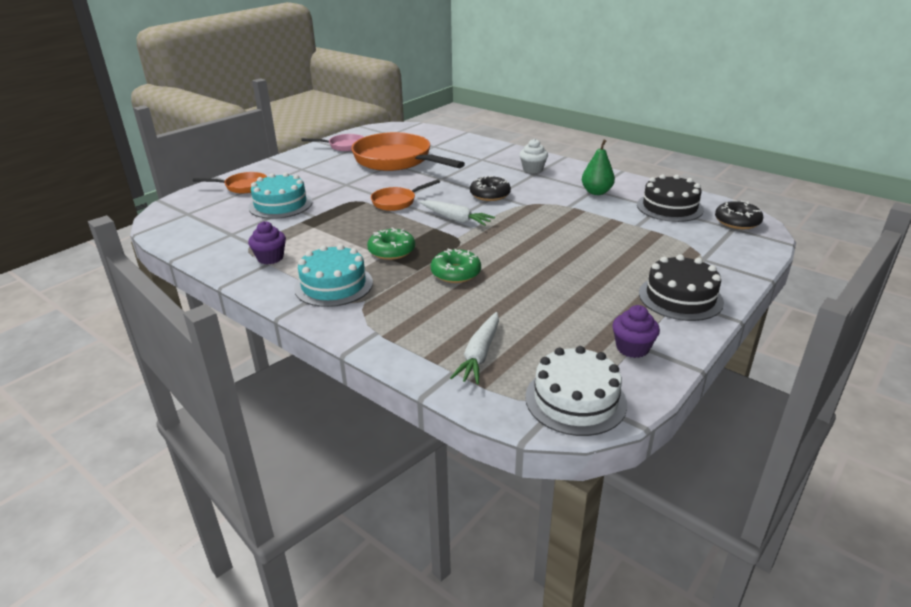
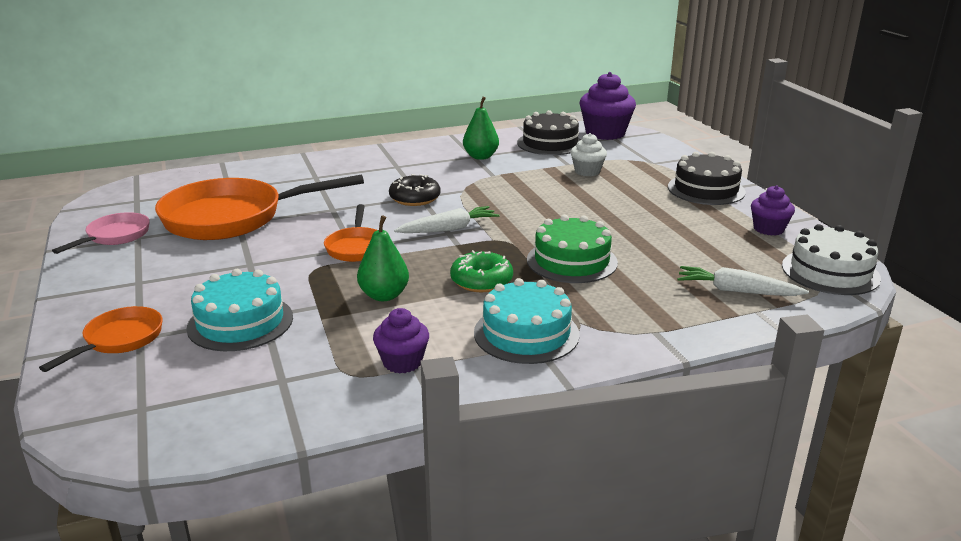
camera: 60 degrees left, 5 degrees down
(343, 229) = (384, 295): none -> green pear
(456, 273) = (572, 261): green donut -> green cake
(479, 355) = (736, 291): white carrot -> white carrot turned 150 degrees clockwise
(533, 169) = (385, 164): white cupcake -> white cupcake (587, 171)
(737, 222) = (605, 133): black donut -> purple cupcake

